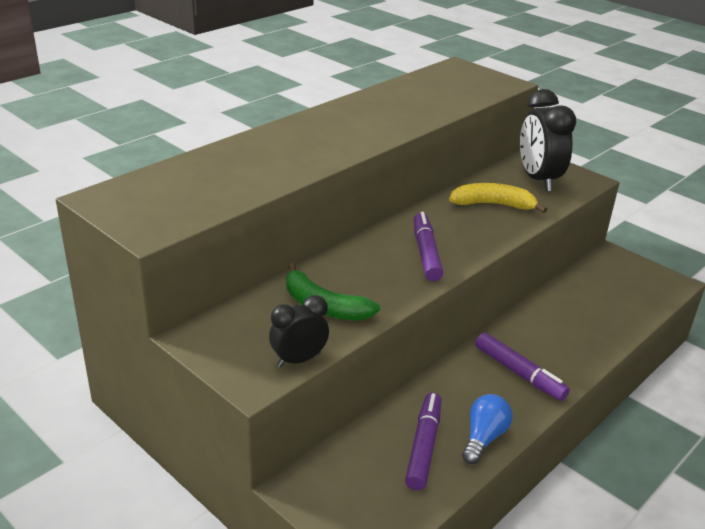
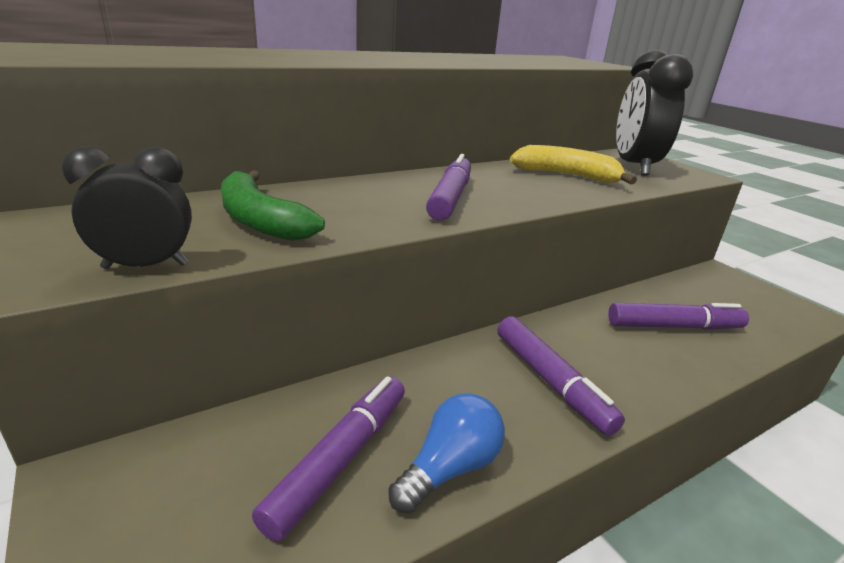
camera: 15 degrees right, 5 degrees down
(585, 313) = (674, 326): none -> purple marker

